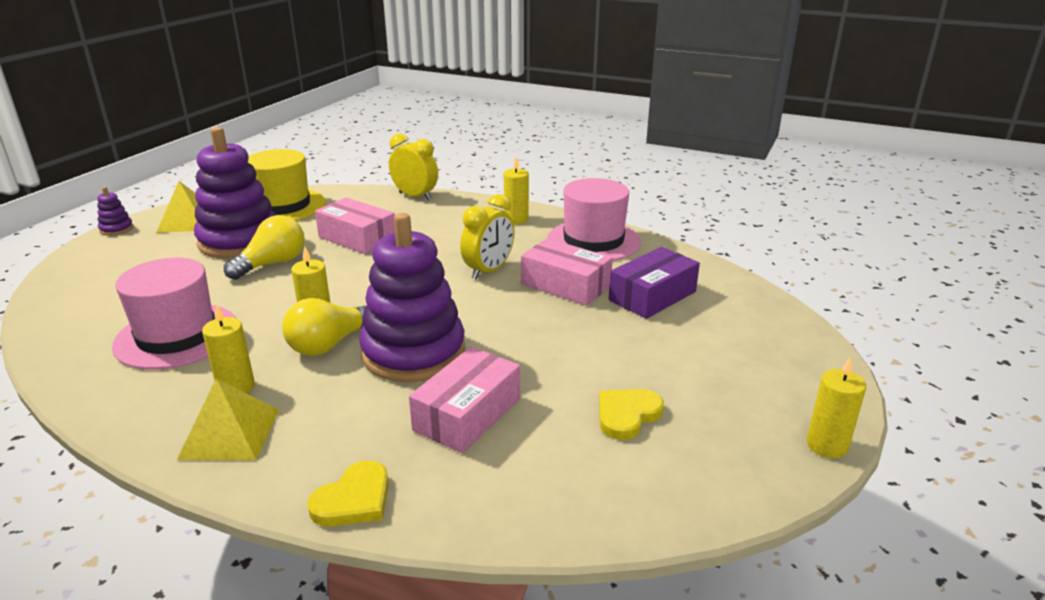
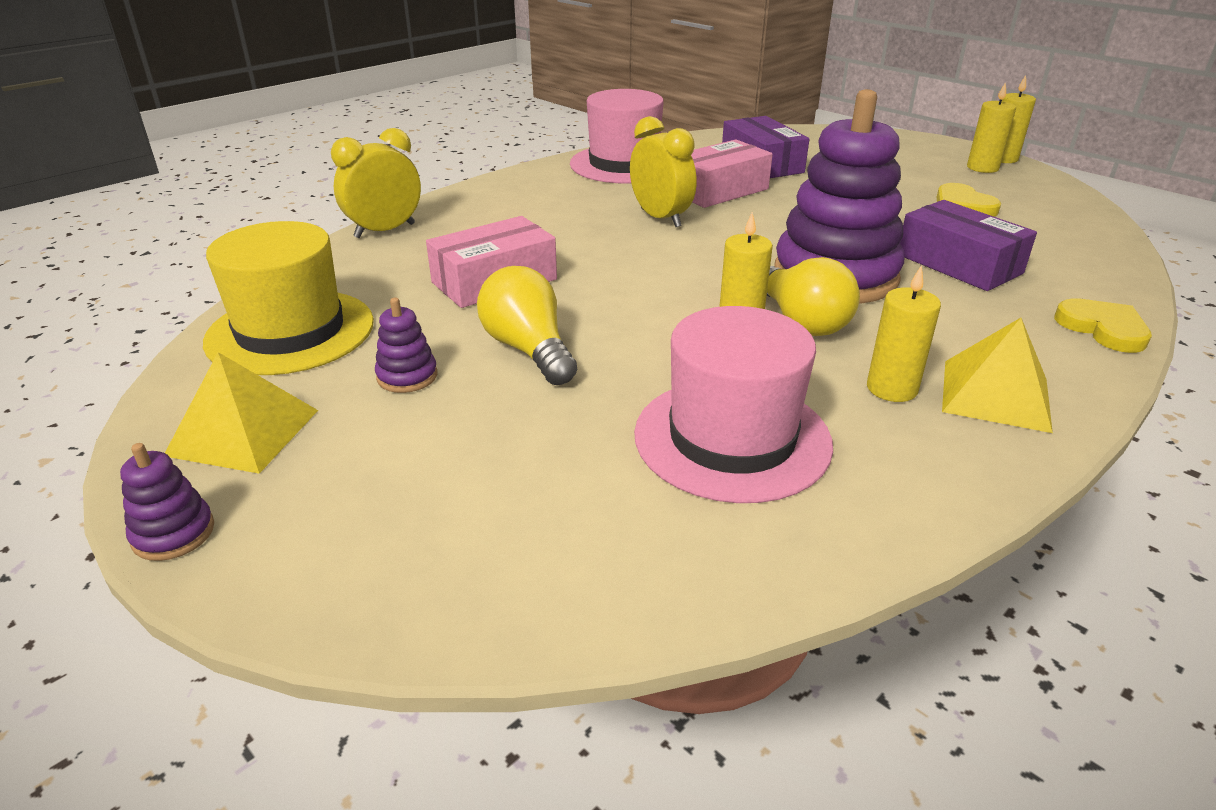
camera: 70 degrees left, 5 degrees up
(240, 241) = (407, 376): purple stacking toy -> purple stacking toy, size x0.40
(467, 414) = (958, 264): pink box -> purple box
(516, 219) = (531, 187): yellow candle -> yellow candle (982, 168)

